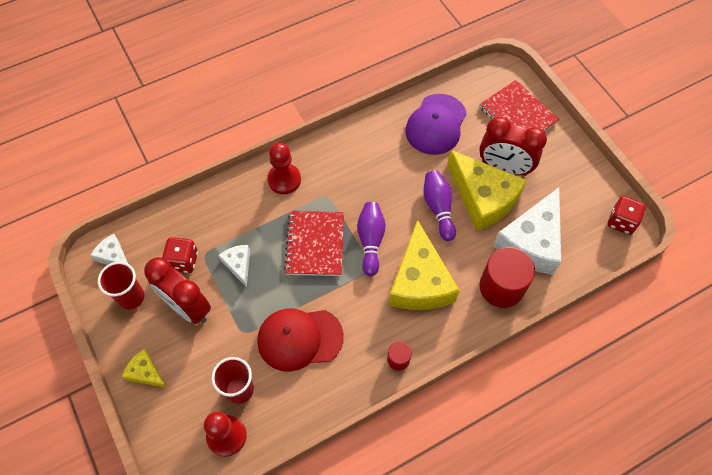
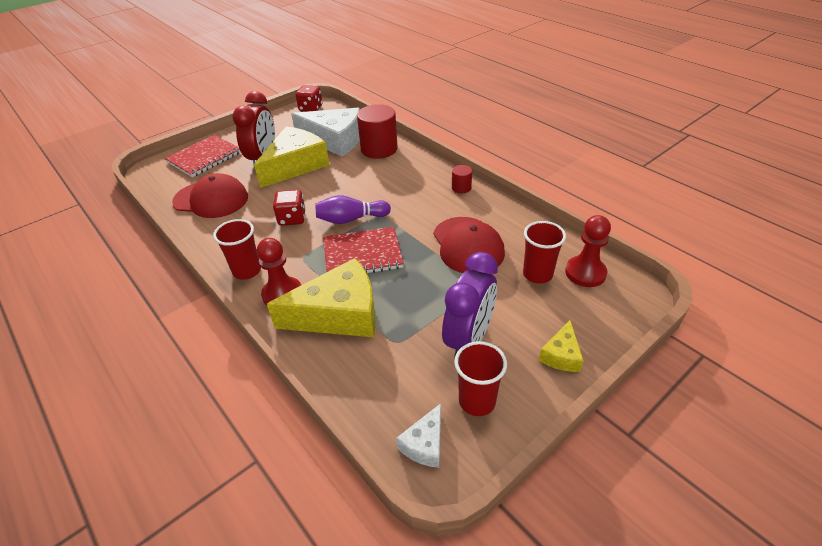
camera: 100 degrees left, 20 degrees down
(183, 261) = (410, 360): red dice -> red dice (292, 218)
(187, 307) = (468, 339): red clock -> purple clock
(238, 265) = (402, 308): white cheese -> none
(321, 155) = (247, 271): none -> red cup
(420, 281) = (386, 187): yellow cheese -> yellow cheese (339, 314)
(436, 124) = (211, 199): purple cap -> red cap
(438, 208) = (309, 186): purple bowling pin -> none

